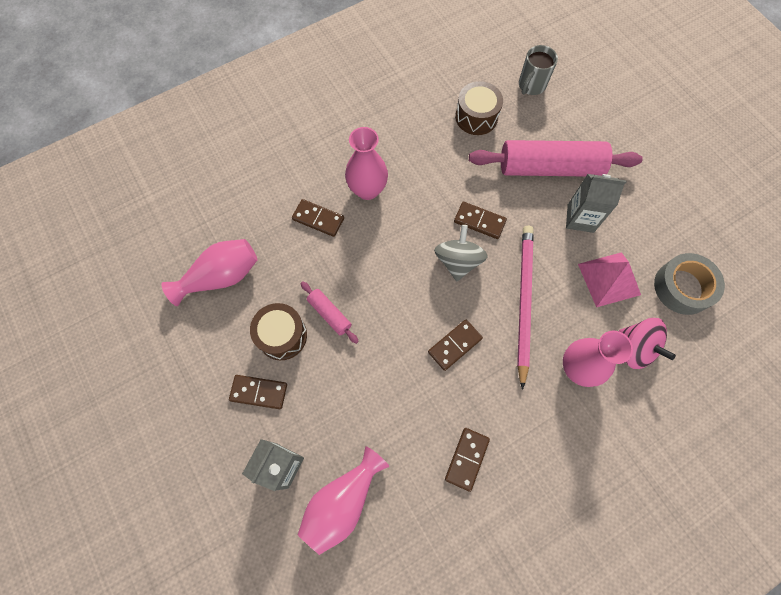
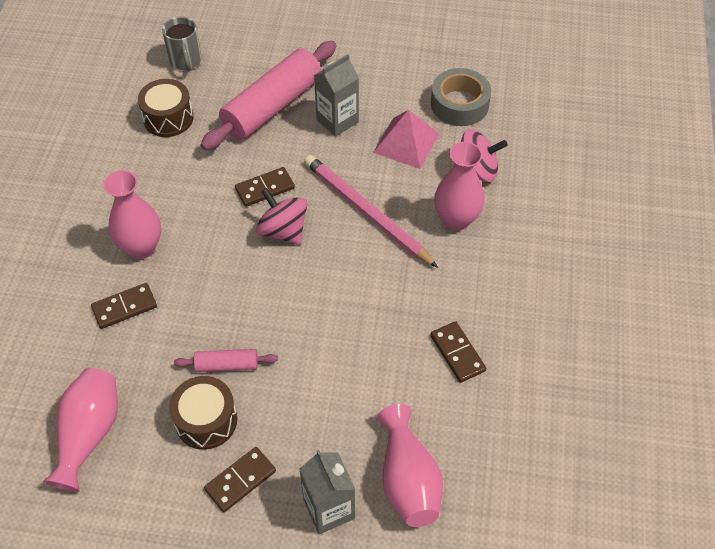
camera: 50 degrees left, 15 degrees down
(455, 345) = (354, 289): brown domino -> none
(458, 261) = (283, 231): grey spinning top -> pink spinning top

